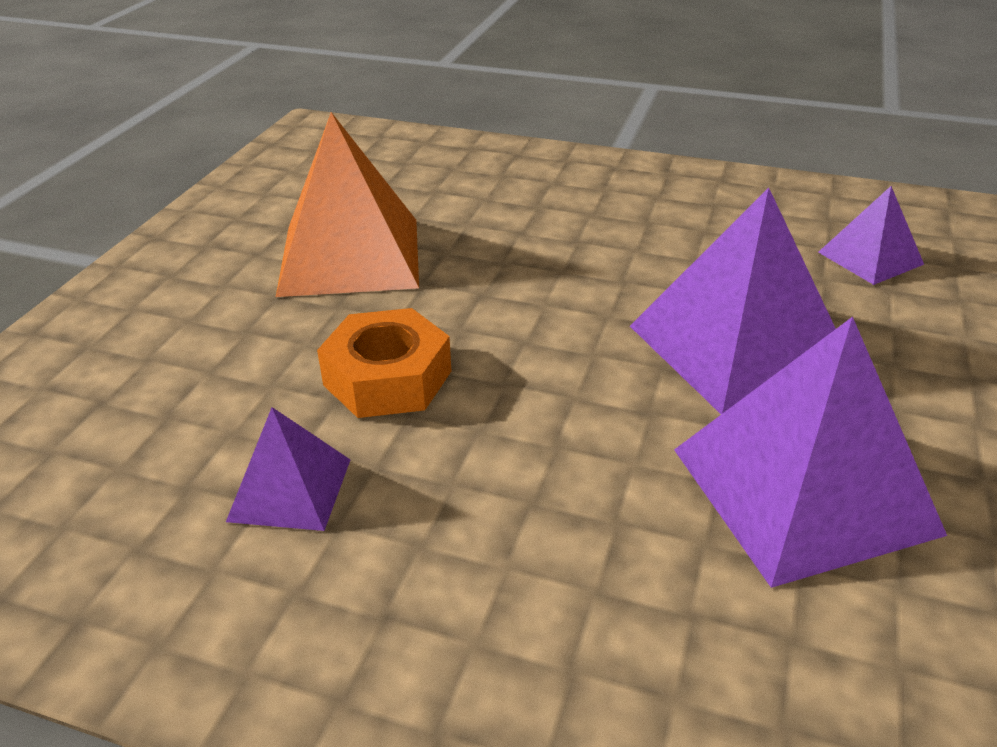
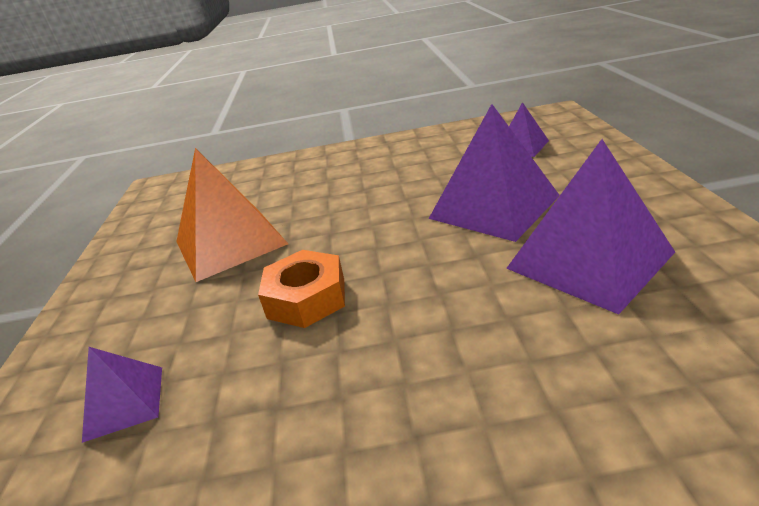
camera: 20 degrees left, 5 degrees down
(290, 489) = (290, 389): purple pyramid -> purple pyramid (124, 402)

